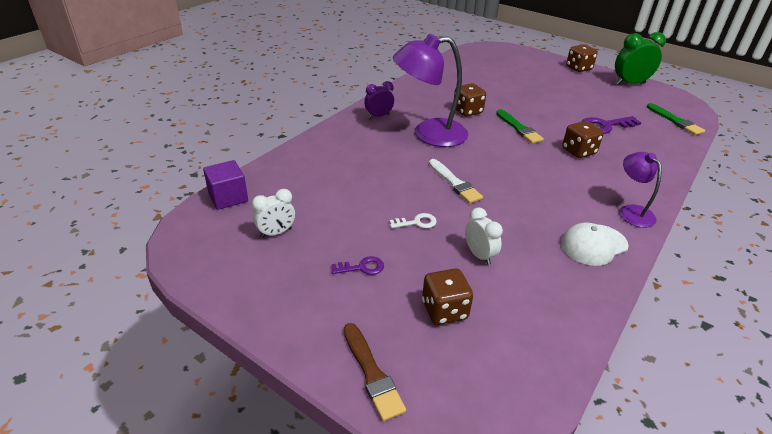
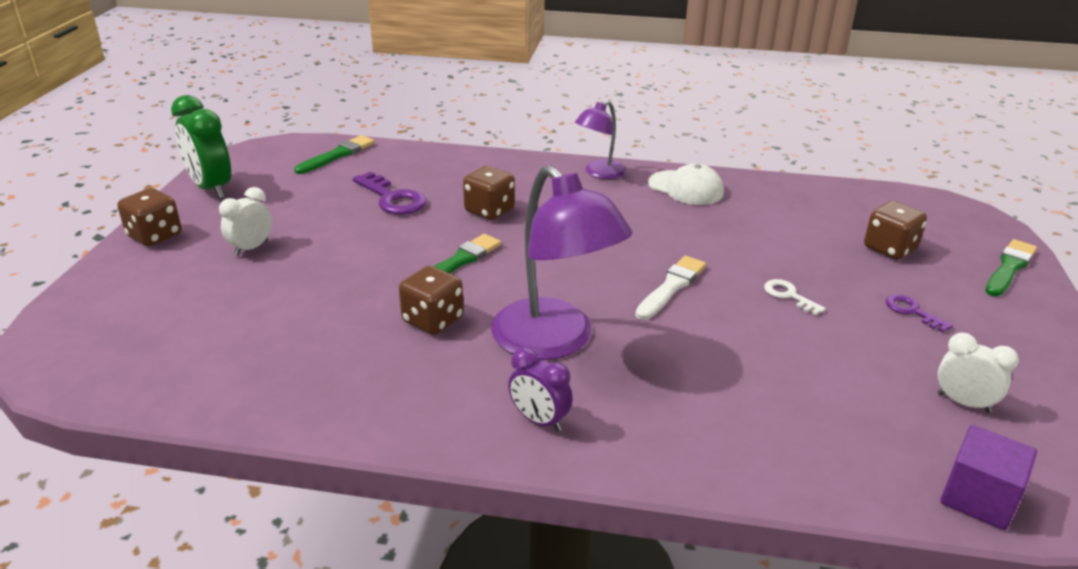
camera: 115 degrees left, 5 degrees down
(372, 373) = (1009, 267): brown brush -> green brush
(479, 255) = (788, 244): white clock -> white clock (251, 248)

